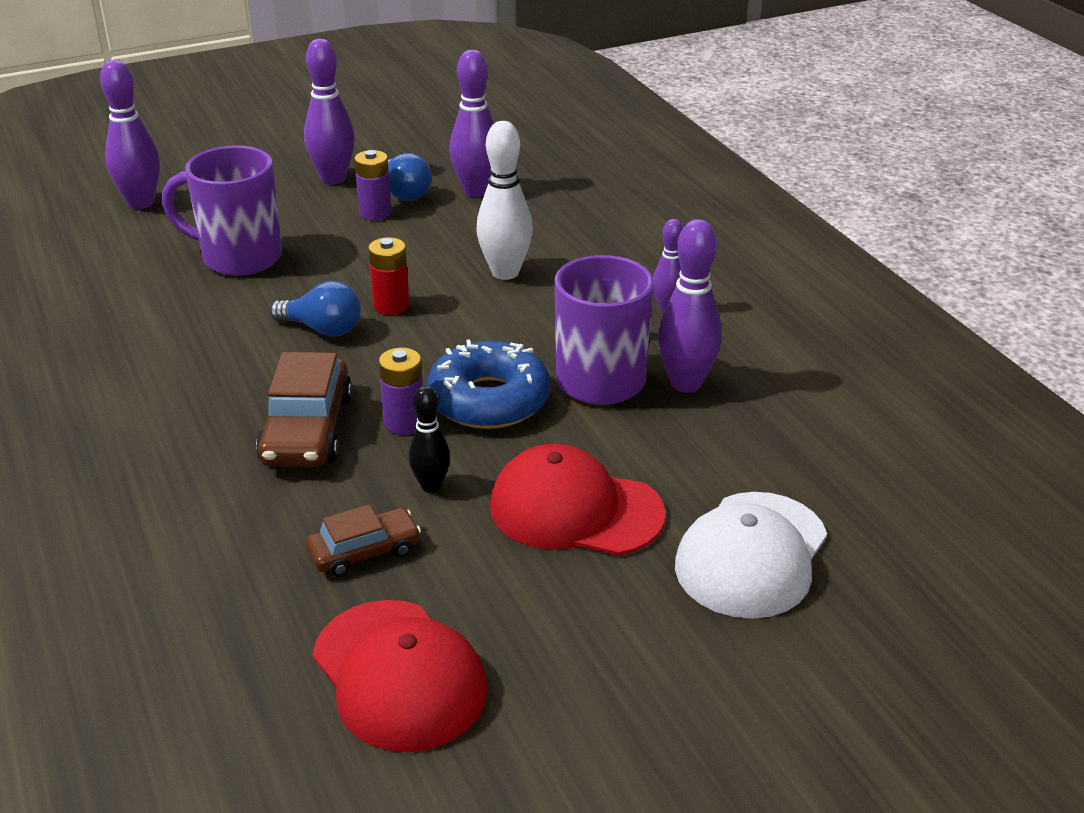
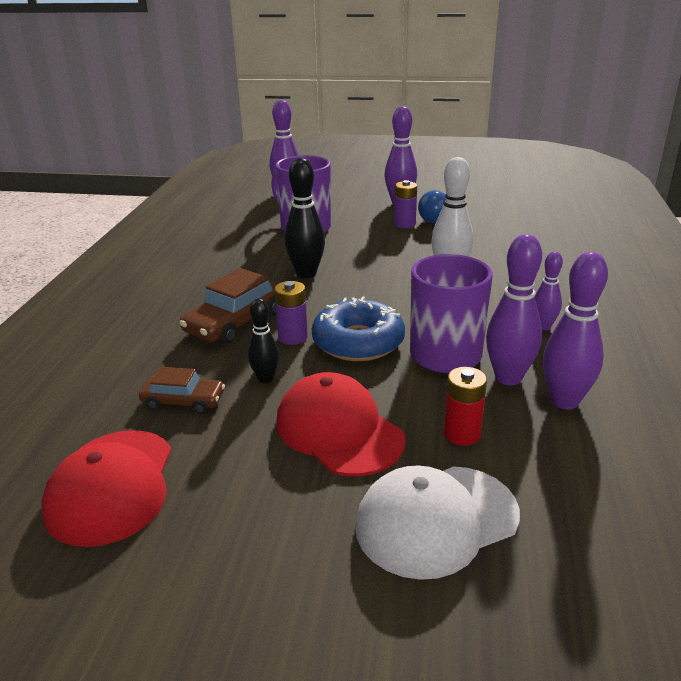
camera: 35 degrees right, 5 degrees down
(323, 329) = (306, 274): blue light bulb -> black bowling pin
(391, 306) = (359, 273): red battery -> red battery (461, 434)
(476, 191) = (479, 227): purple bowling pin -> purple bowling pin (564, 401)

